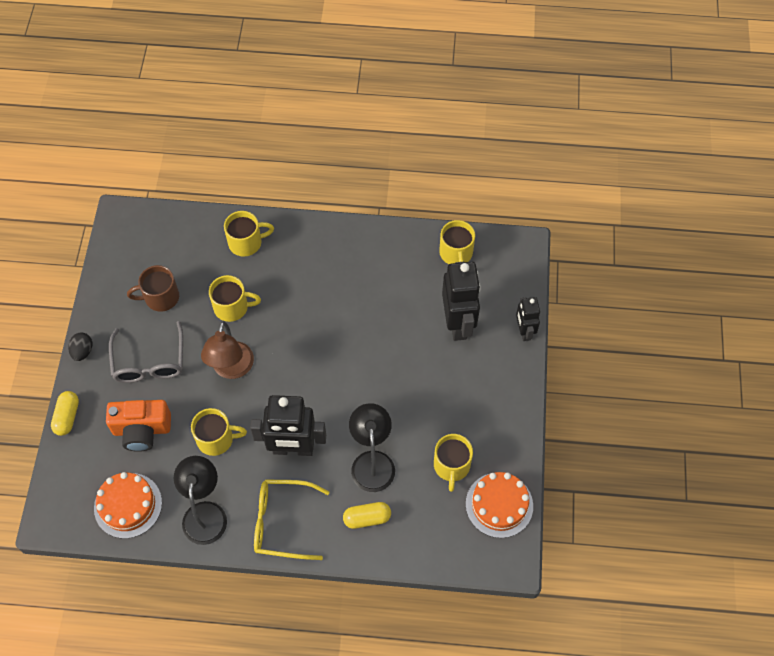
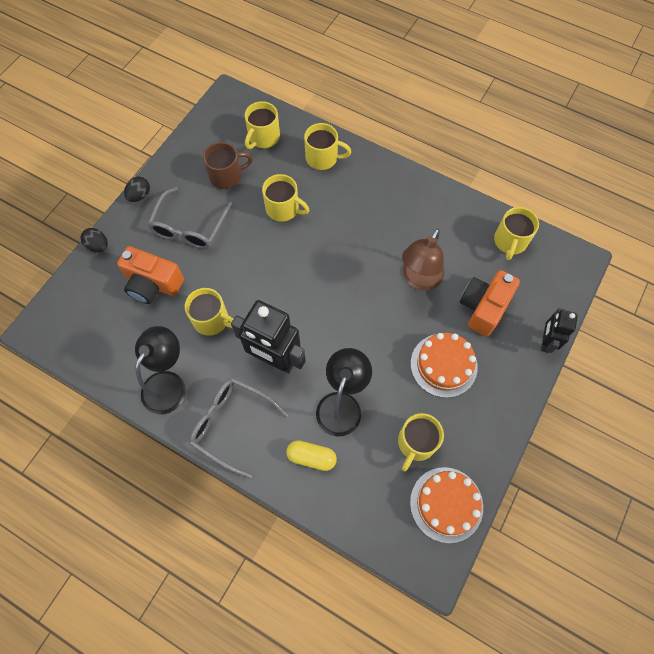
camera: 25 degrees right, 5 degrees up
(67, 417) = (98, 246): yellow capsule -> black egg
(128, 505) = (107, 346): orange cake -> orange cake (443, 365)
(160, 297) = (227, 176): brown mug -> brown mug turned 150 degrees clockwise
(177, 245) = (263, 137): none -> yellow mug
(231, 369) = (256, 263): brown lamp -> brown lamp (419, 279)
(282, 522) = (232, 424): yellow glasses -> grey glasses
(458, 323) = (483, 307): black robot -> orange camera

